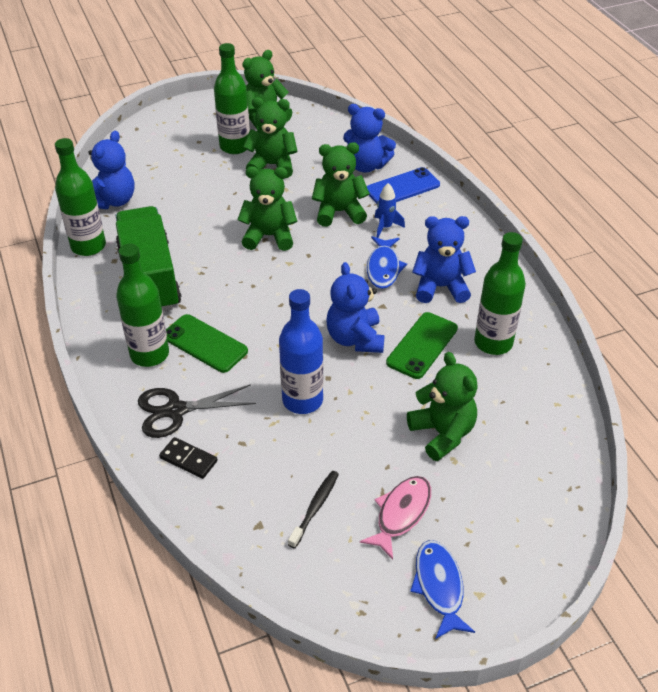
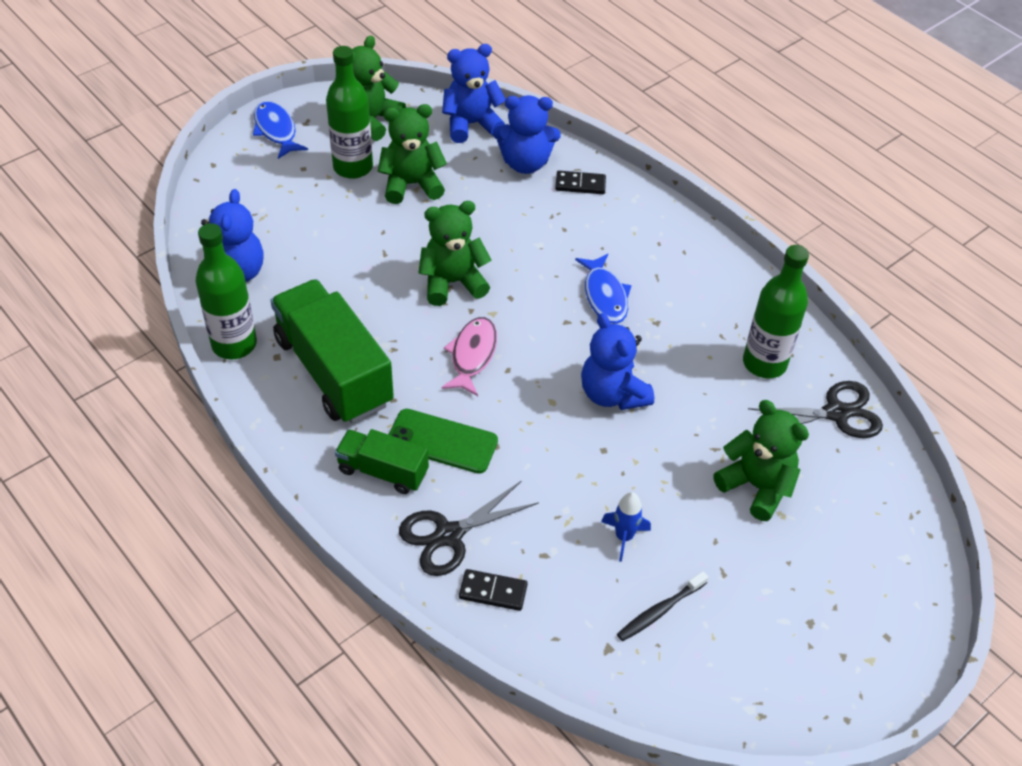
camera: 20 degrees left, 5 degrees up
(149, 354) = (383, 471): green bottle -> green truck
(302, 400) = (588, 485): blue bottle -> none
(315, 508) = (660, 611): black toothbrush -> black toothbrush turned 135 degrees counterclockwise
(339, 212) = (521, 233): green teddy bear -> none
(385, 227) = (584, 242): blue rocket -> blue rocket (624, 537)
(401, 514) = (753, 592): pink fish -> pink fish (472, 355)
(402, 187) = (580, 184): blue phone -> black domino
(422, 345) = (690, 385): green phone -> none
(439, 587) = (827, 664): blue fish -> blue fish (276, 130)
(440, 287) = (679, 306): blue teddy bear -> blue teddy bear (471, 124)
(538, 393) = (836, 413): none -> black scissors

